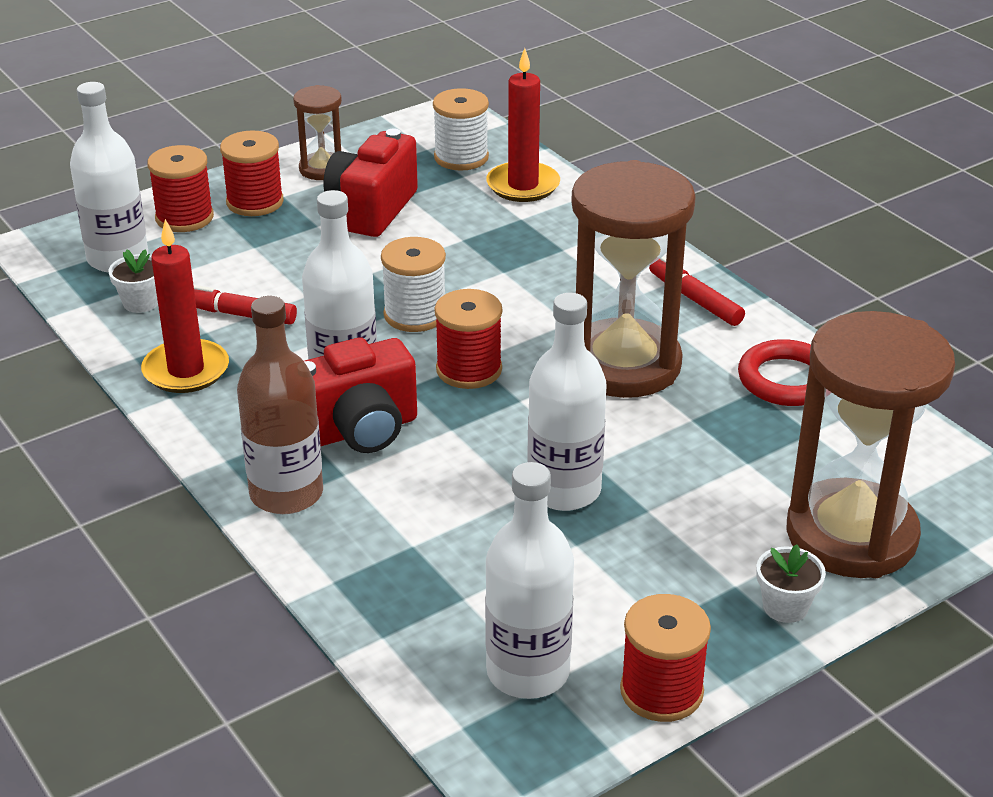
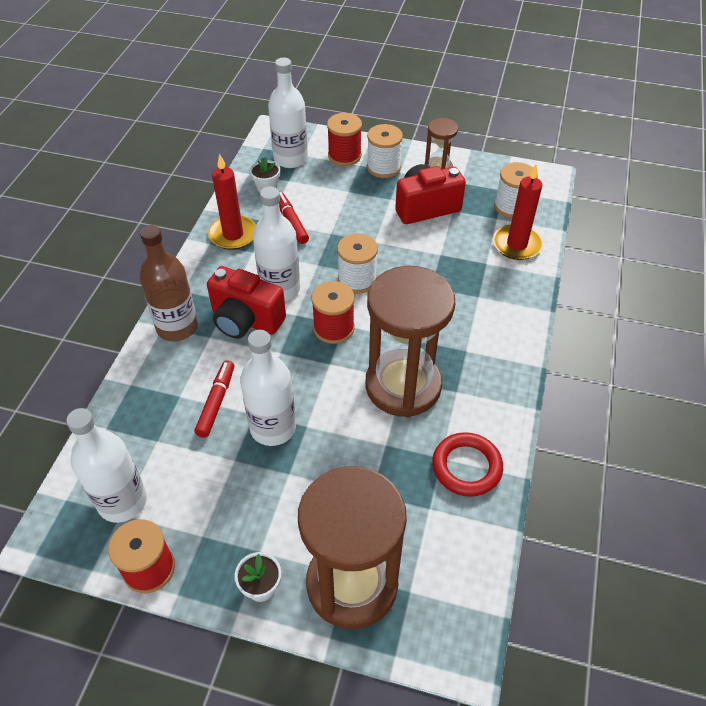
camera: 50 degrees right, 15 degrees up
(255, 202) = (383, 167): red spool -> white spool
(695, 300) = (496, 379): red marker -> red marker (216, 402)

